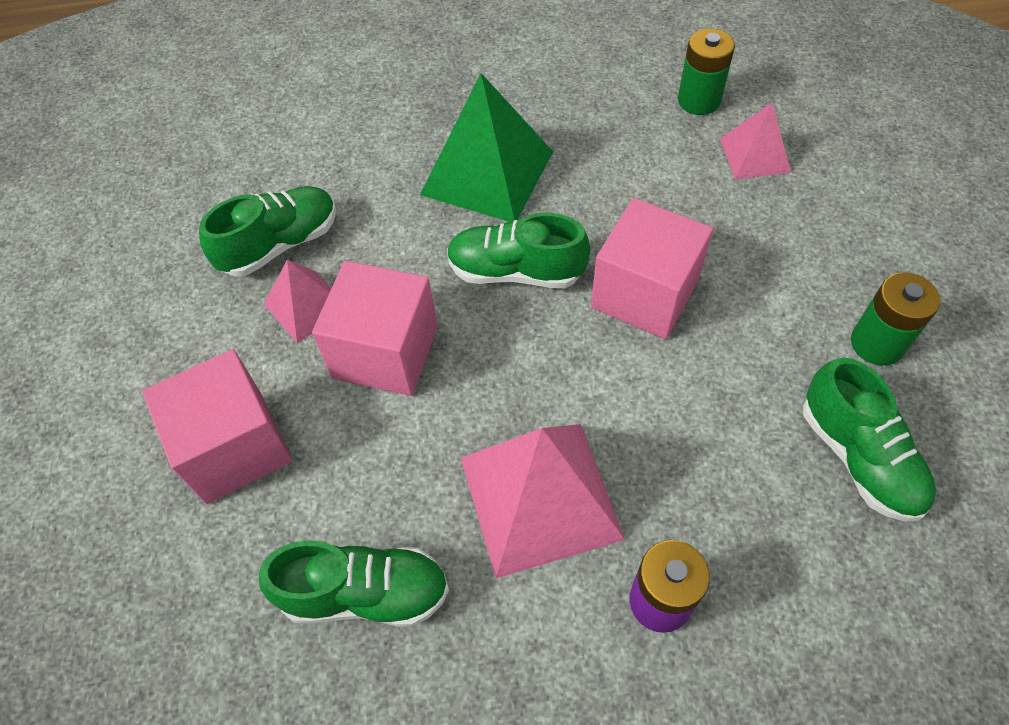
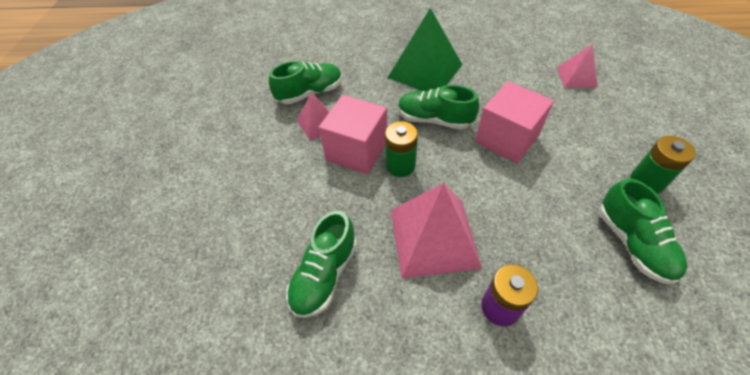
camera: 10 degrees right, 5 degrees down
(234, 447) = (267, 187): pink cube -> none
(365, 593) = (325, 275): green shoe -> green shoe turned 105 degrees clockwise
(698, 101) = (546, 48): green battery -> green battery (400, 165)

